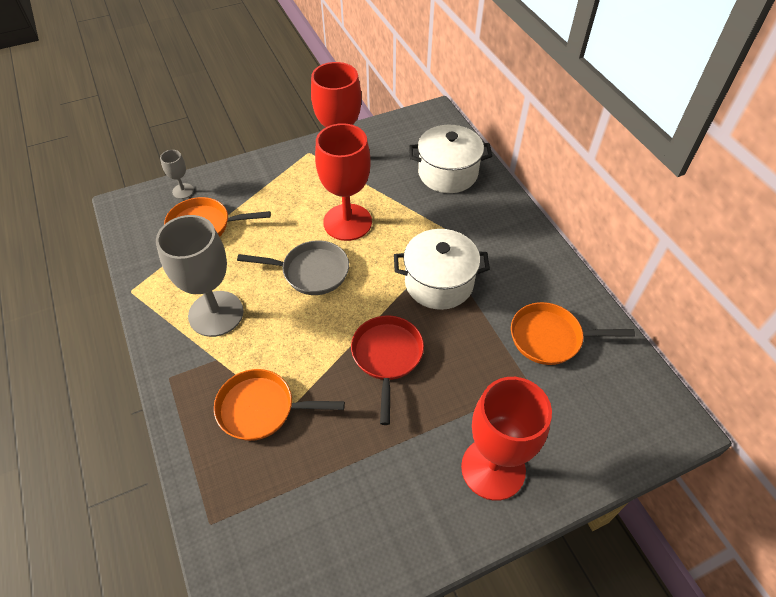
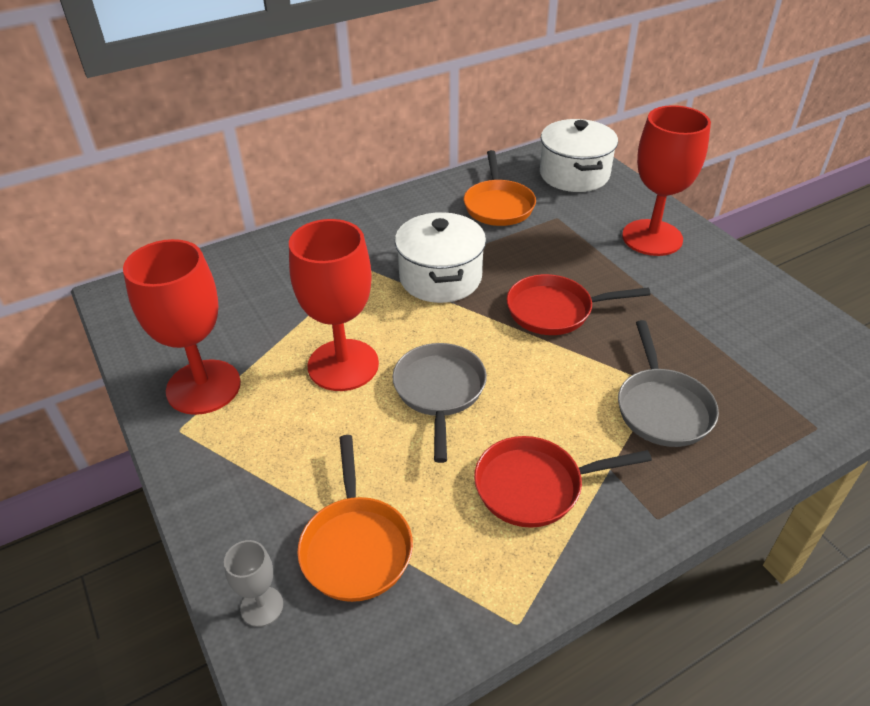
camera: 95 degrees left, 10 degrees down
(216, 313) = (535, 486): grey goblet -> red pan
(261, 408) = (662, 408): orange pan -> grey pan
(448, 173) = (250, 278): white pot -> white pot (574, 174)

